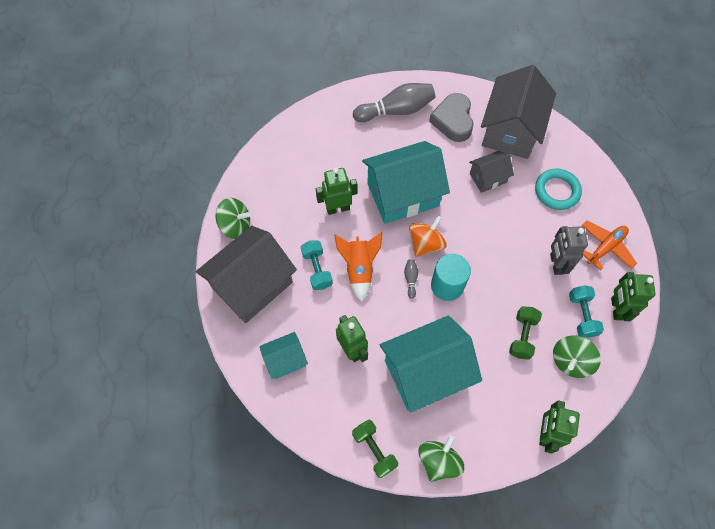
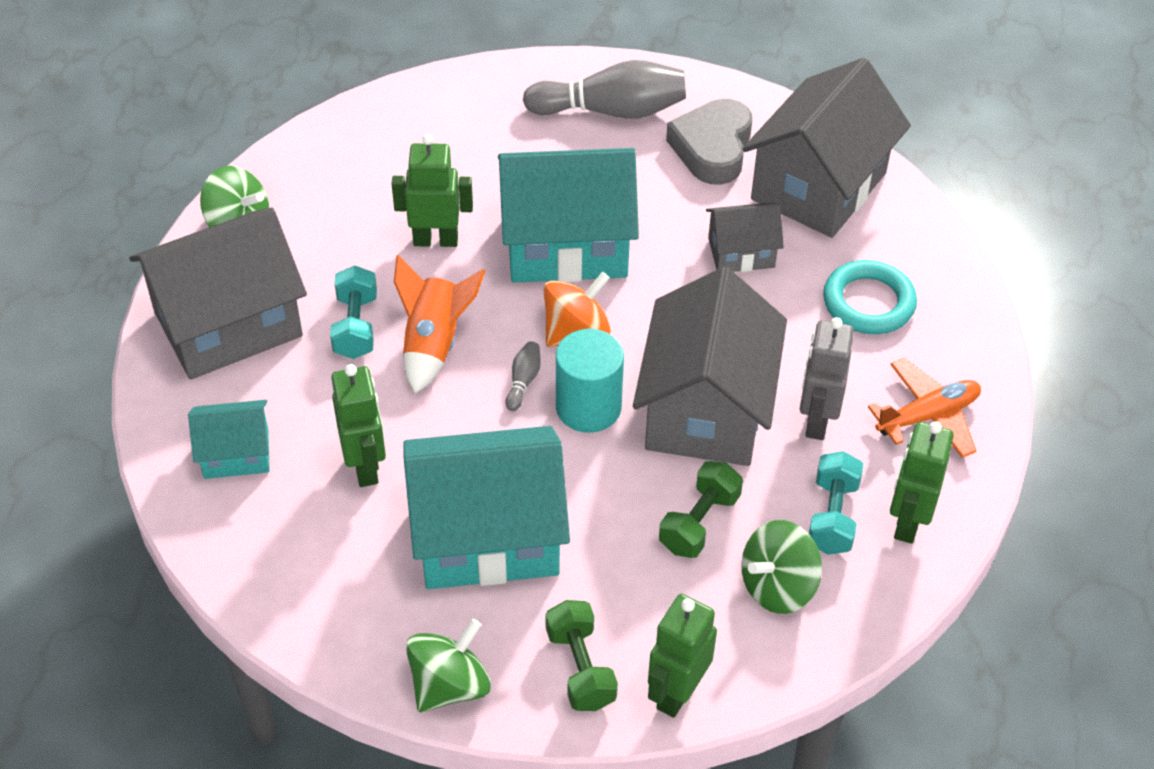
camera: 15 degrees right, 15 degrees down
(374, 450) = (336, 636): green dumbbell -> green dumbbell (580, 668)
(502, 272) = (705, 409): none -> grey house

